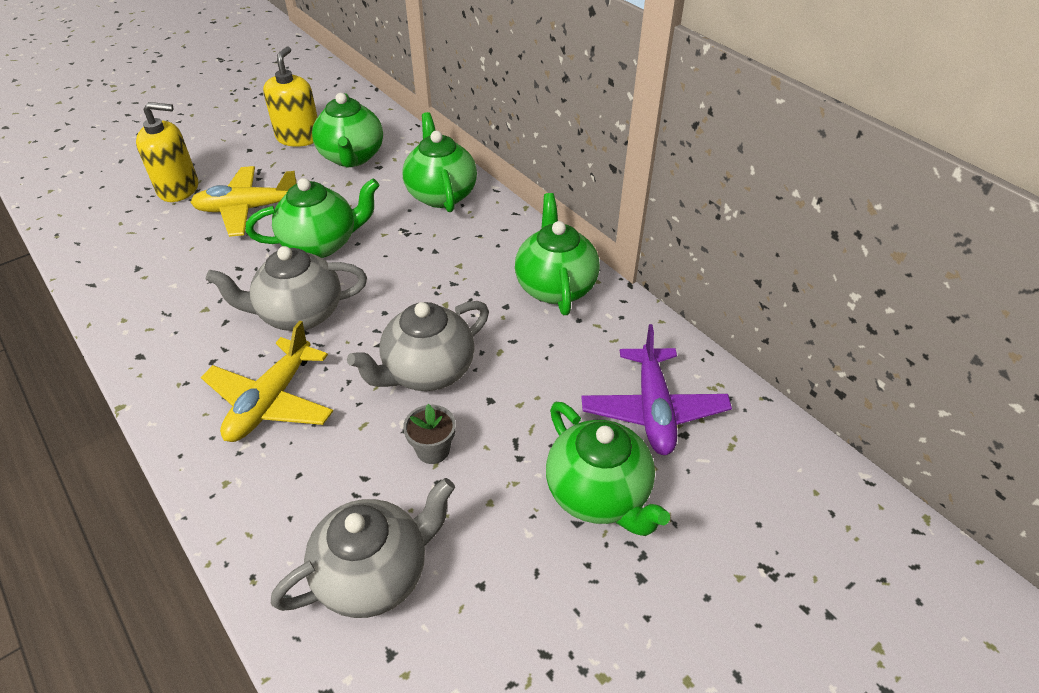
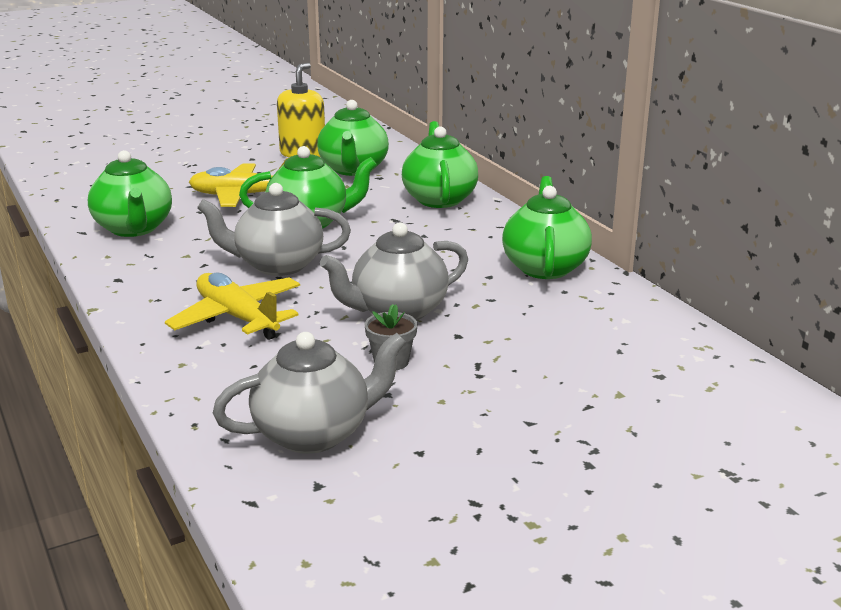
camera: 10 degrees right, 20 degrees down
(178, 189) = (178, 178): yellow soap dispenser -> none
(271, 401) = (237, 317): yellow plane -> yellow plane turned 105 degrees clockwise
(599, 494) = (557, 406): green teapot -> green teapot (134, 228)
(653, 410) = (630, 356): purple plane -> none

